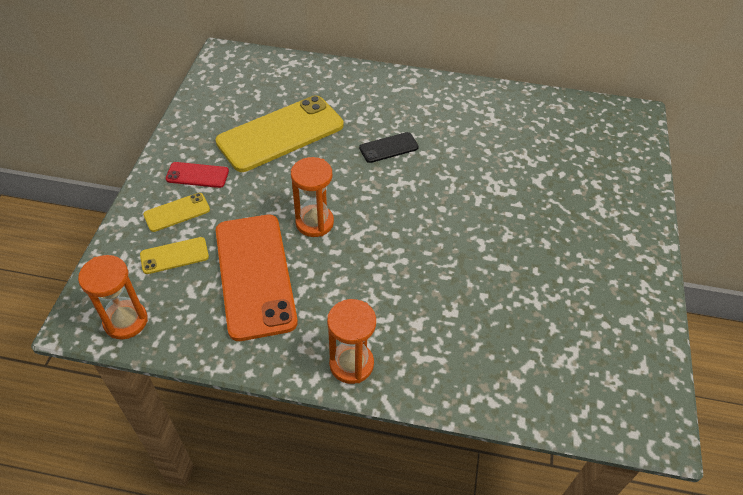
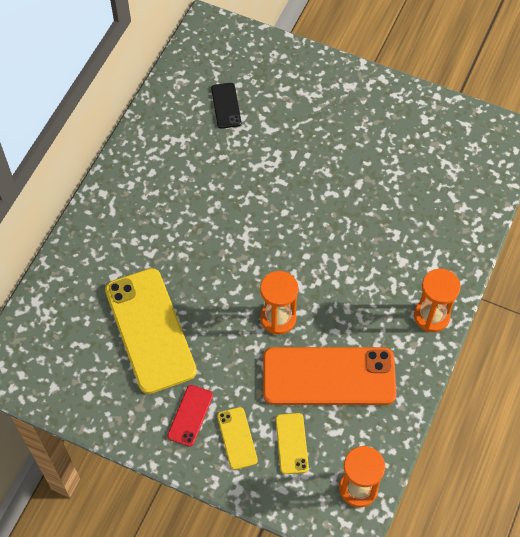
camera: 75 degrees left, 10 degrees up
(388, 148) = (197, 237): black phone -> black phone (226, 106)

